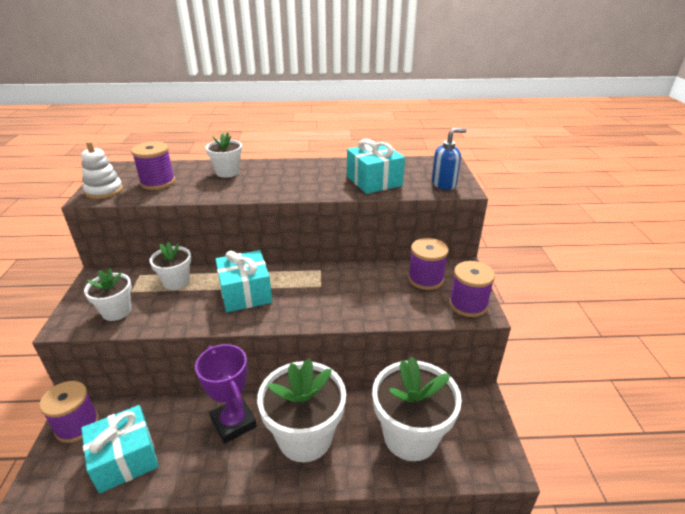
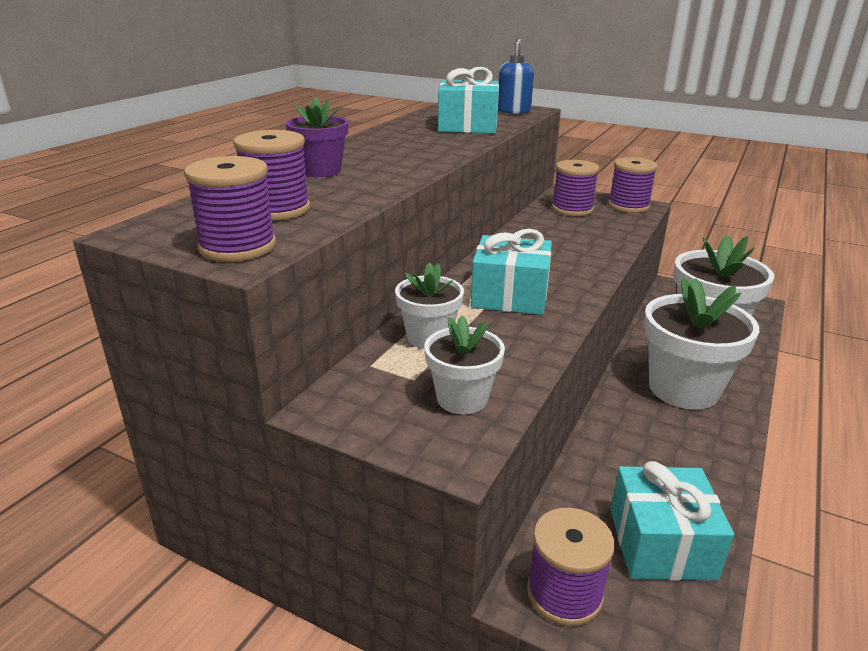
camera: 60 degrees left, 5 degrees down
(104, 191) = (238, 247): white stacking toy -> purple spool
(227, 172) = (320, 171): white flower pot -> purple flower pot
(233, 423) = (638, 432): purple trophy -> none

